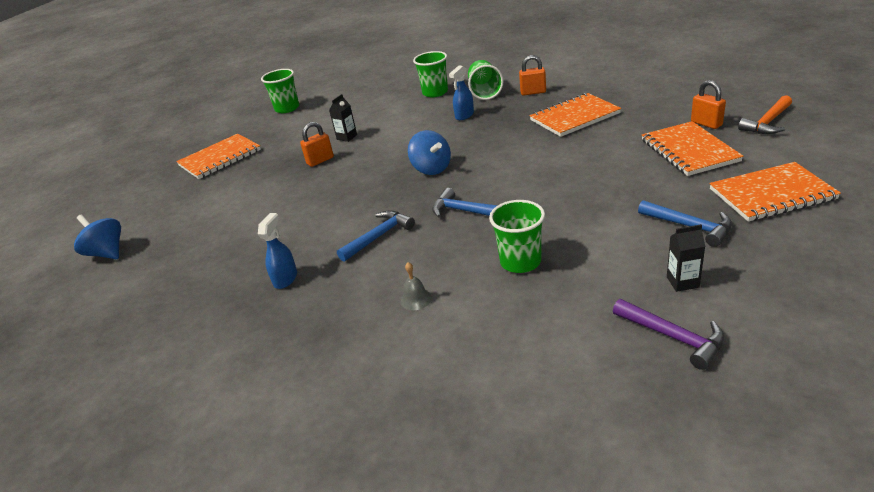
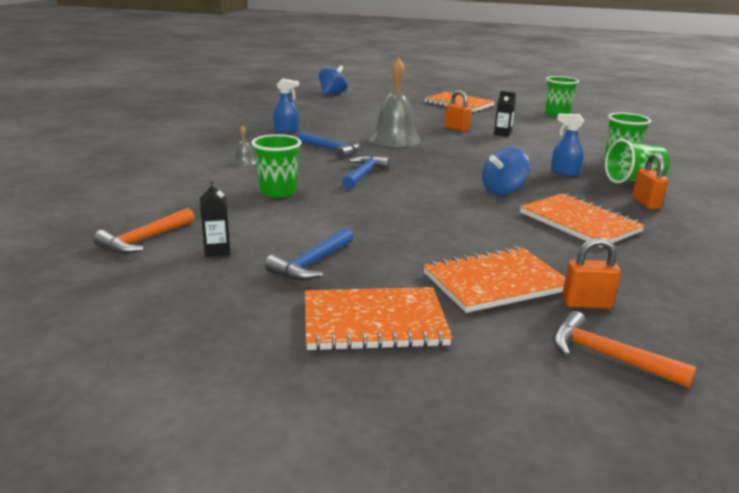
camera: 75 degrees right, 10 degrees down
(348, 197) = (394, 139): none -> grey bell
(431, 169) = (442, 162): blue spinning top -> blue spinning top (503, 190)
(673, 337) = (144, 240): purple hammer -> orange hammer
(706, 124) = (586, 304): orange padlock -> orange padlock turned 45 degrees clockwise
(771, 194) = (374, 322): orange notebook -> orange notebook turned 75 degrees counterclockwise

